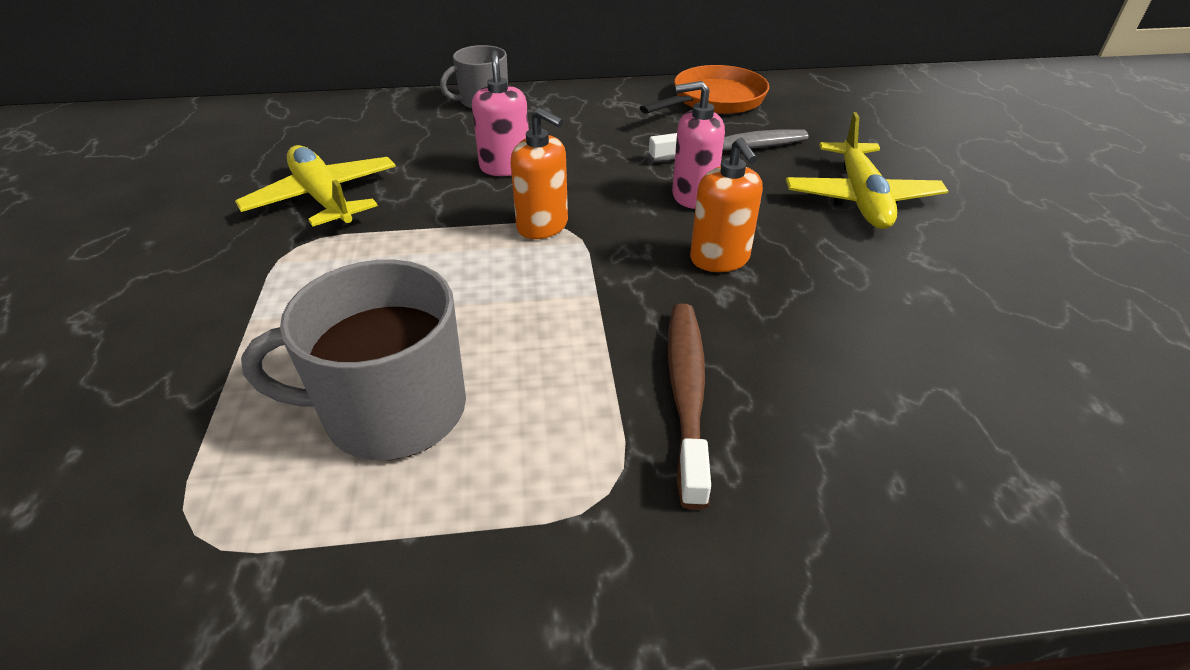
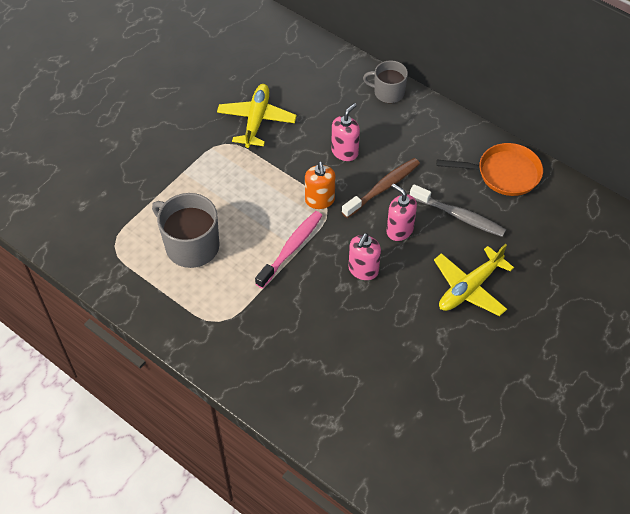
camera: 45 degrees right, 15 degrees up
(582, 299) = (291, 248): none -> pink toothbrush
(687, 393) = (278, 311): brown toothbrush -> brown toothbrush (383, 187)
(719, 259) = (363, 270): orange soap dispenser -> pink soap dispenser

